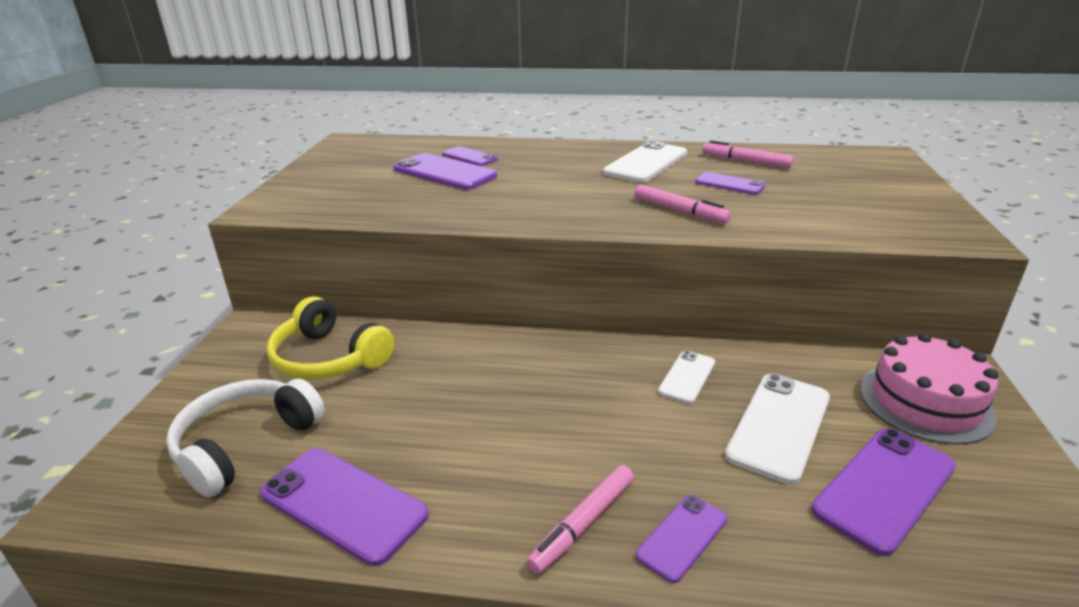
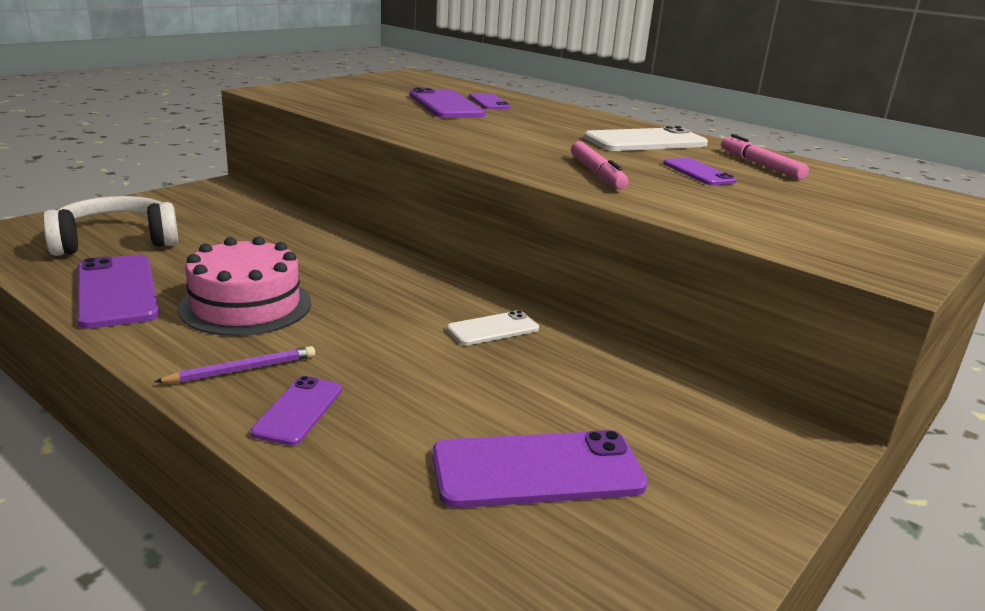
camera: 30 degrees right, 5 degrees down
(329, 358) = (240, 219): yellow headphones -> none
(583, 524) = (242, 369): pink marker -> purple pencil
(682, 537) = (298, 411): purple phone -> purple phone turned 60 degrees counterclockwise
(779, 426) = (516, 390): white phone -> none
(925, 402) = (713, 441): pink cake -> pink cake (246, 305)

